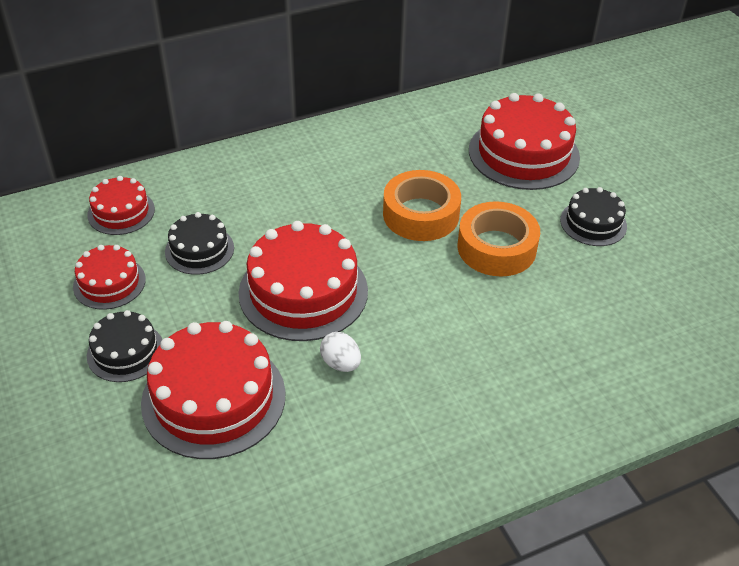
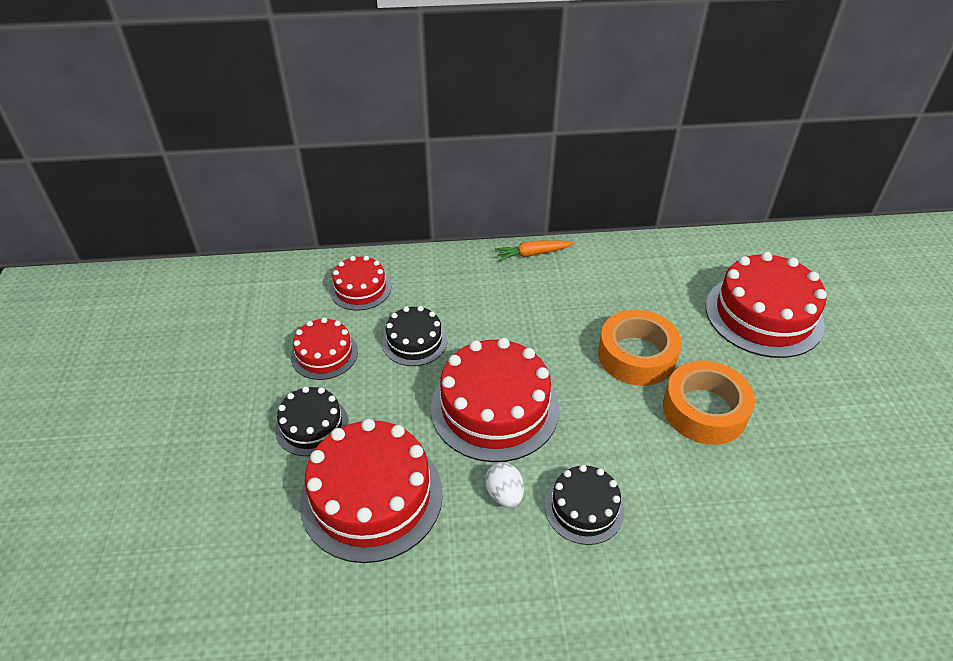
camera: 20 degrees right, 0 degrees up
(288, 142) = (533, 254): none -> orange carrot
(593, 223) = (819, 408): black cake -> black cake (584, 508)

